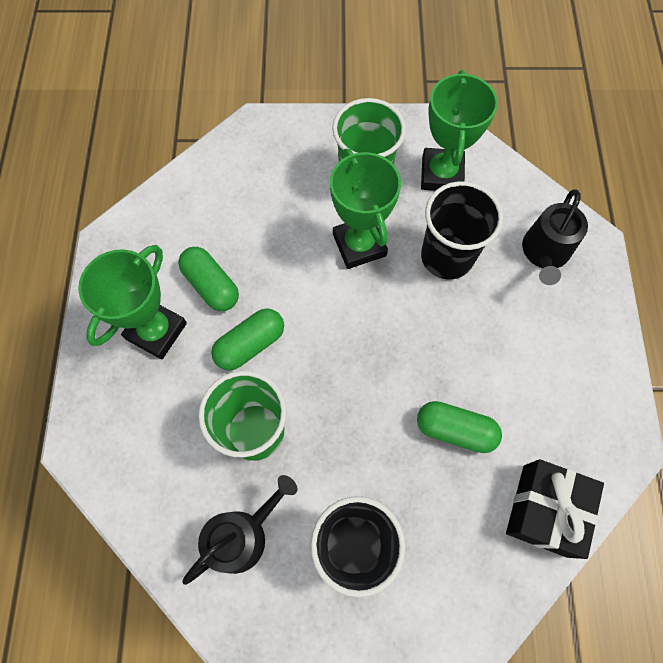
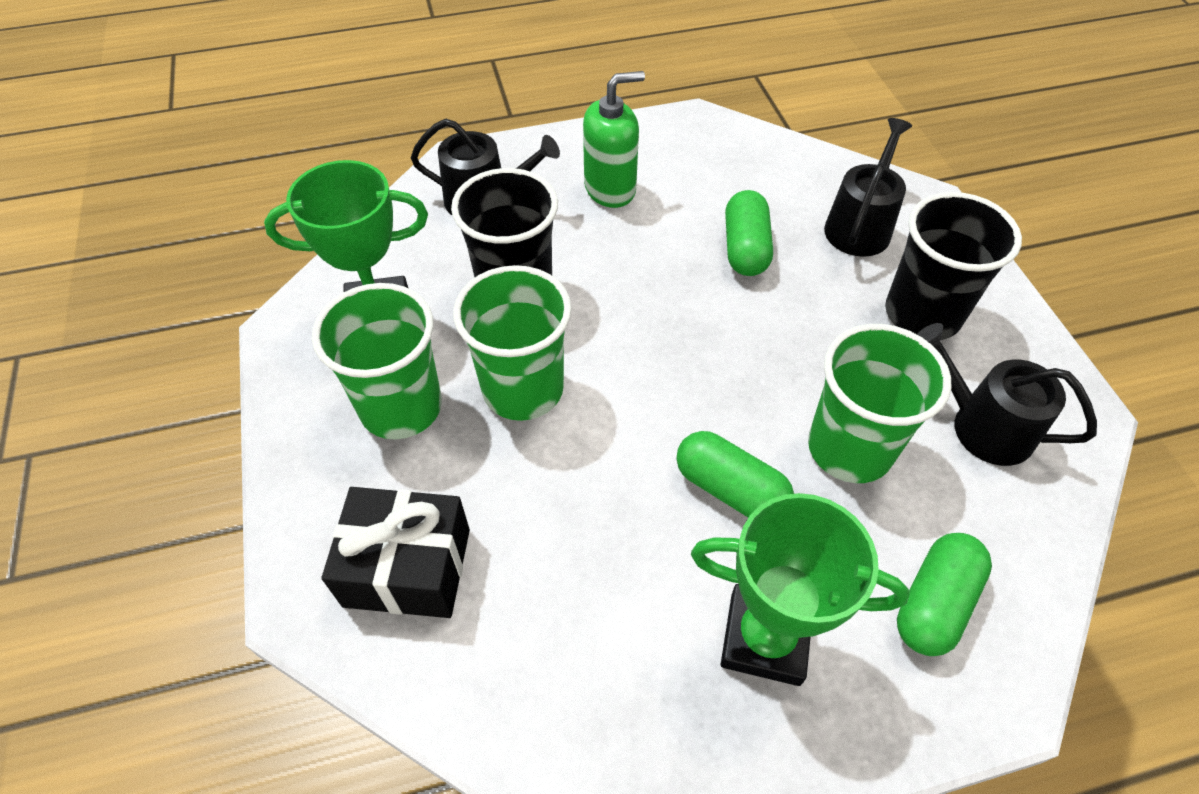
camera: 105 degrees left, 15 degrees down
(211, 285) = (653, 576): green capsule -> green capsule (934, 603)
(359, 245) = (523, 389): green trophy -> green cup
(462, 539) = (860, 226): none -> black watering can
(543, 346) = (610, 189): none -> green soap dispenser
(545, 510) = (793, 170): black gift -> black gift (407, 567)

